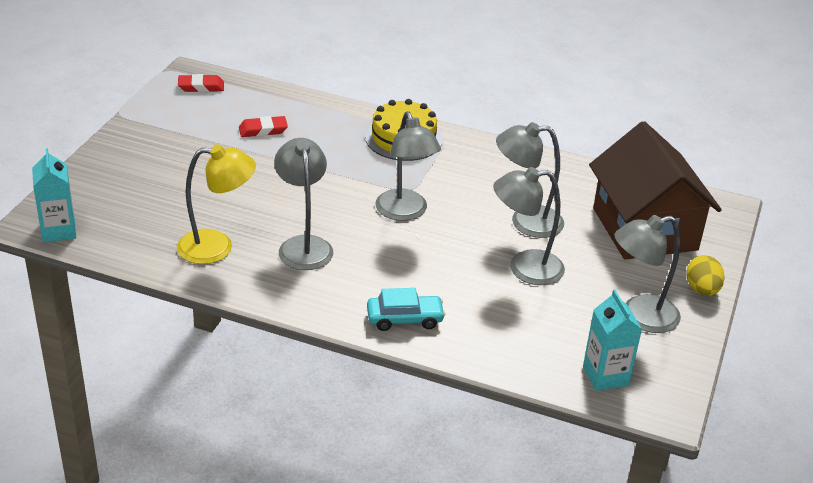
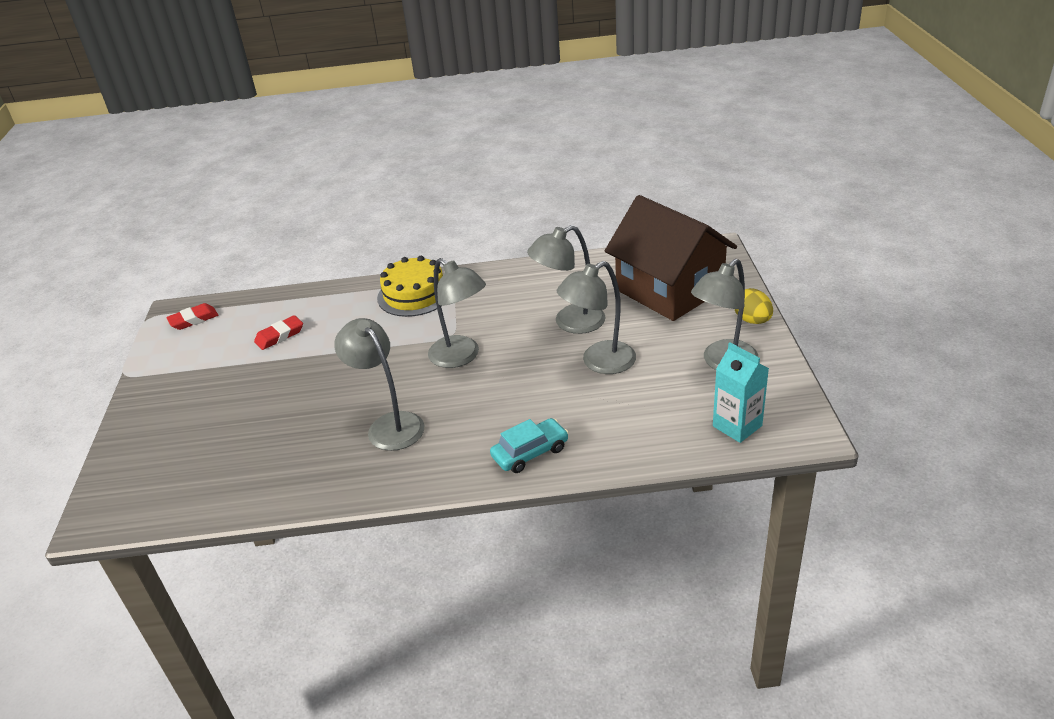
camera: 20 degrees left, 0 degrees up
(58, 231) = (128, 515): turquoise carton -> none
(217, 247) = (306, 462): yellow lamp -> none

